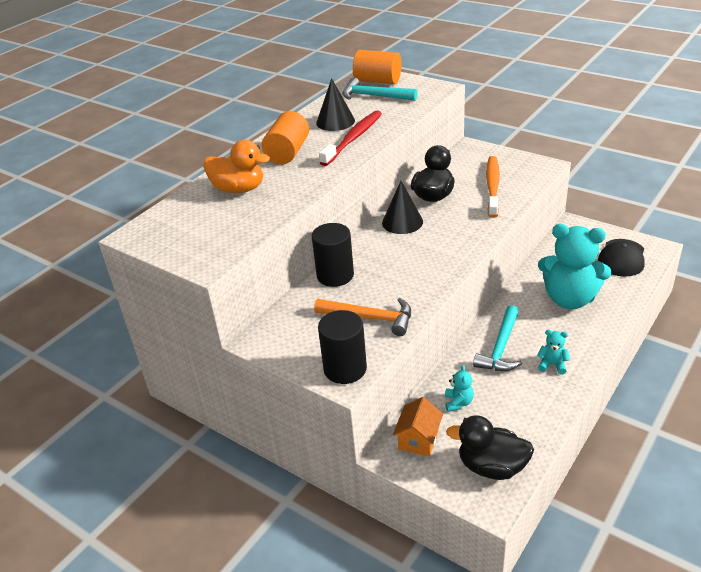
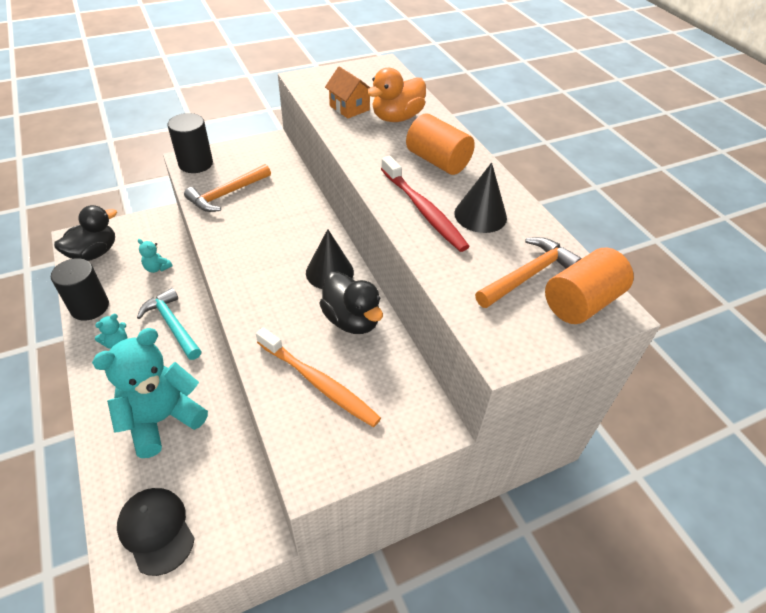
camera: 115 degrees right, 10 degrees up
(335, 275) = (298, 199): black cylinder -> black cylinder (90, 307)
(374, 96) = (527, 275): turquoise hammer -> orange hammer
(418, 439) = (156, 234): orange house -> orange house (349, 108)

